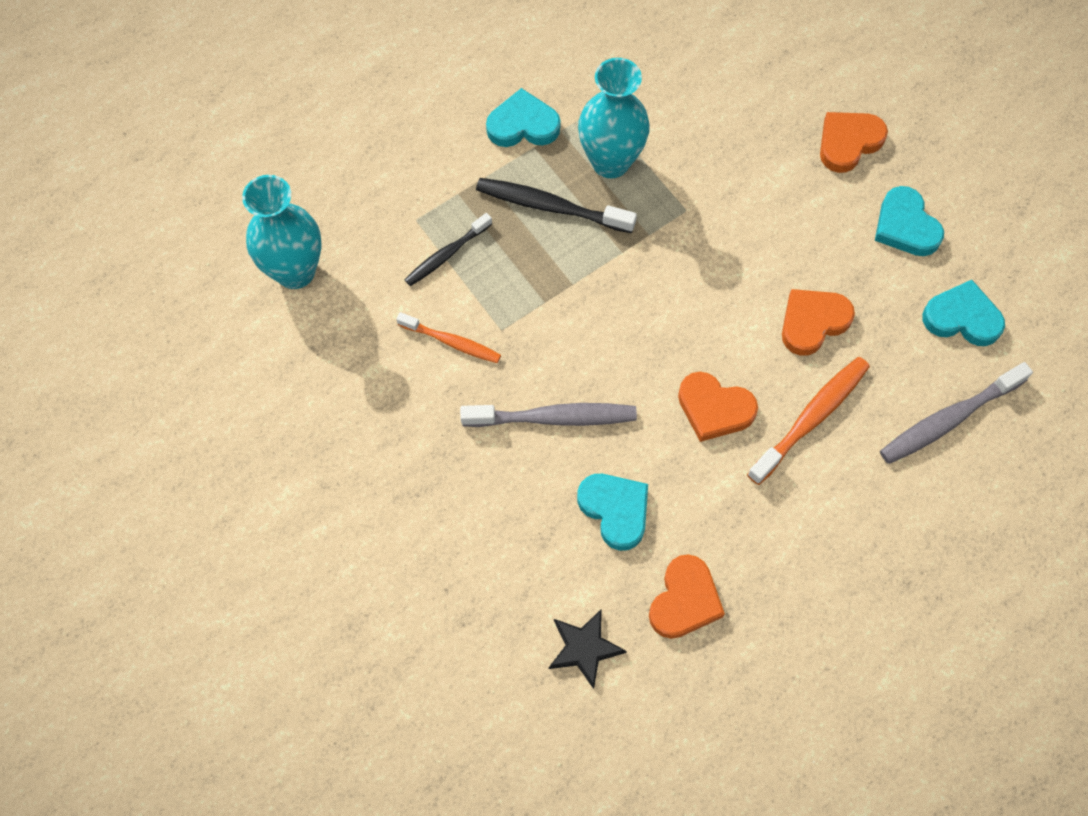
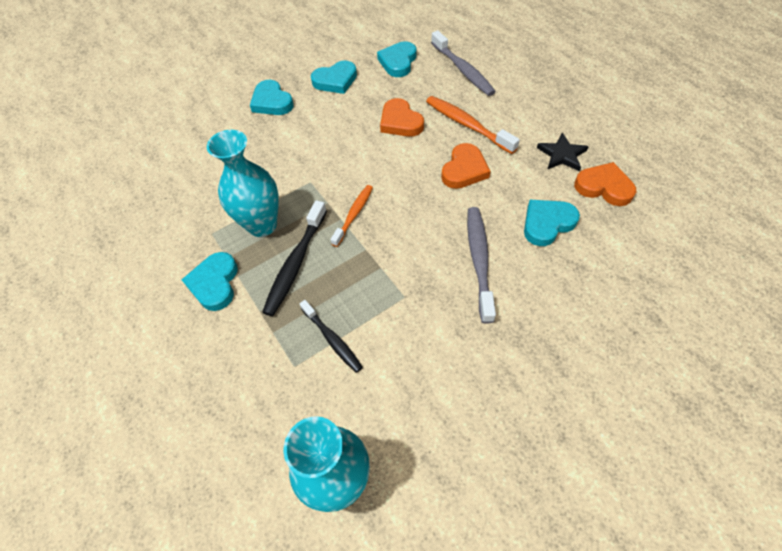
camera: 85 degrees left, 10 degrees down
(452, 342) = (416, 333): orange toothbrush -> orange toothbrush (354, 214)
(584, 648) = (654, 241): black star -> black star (562, 155)
(848, 142) = (272, 102): orange heart -> turquoise heart

